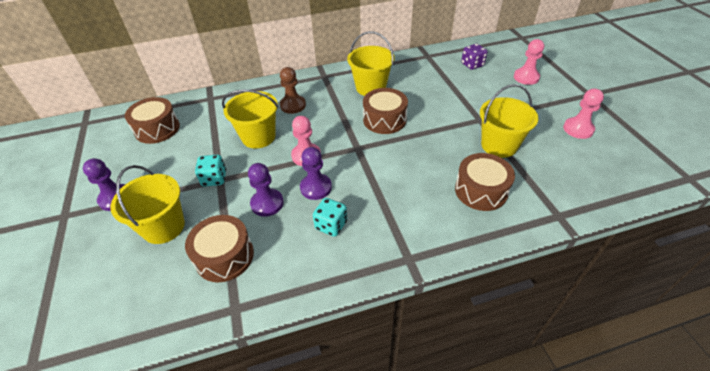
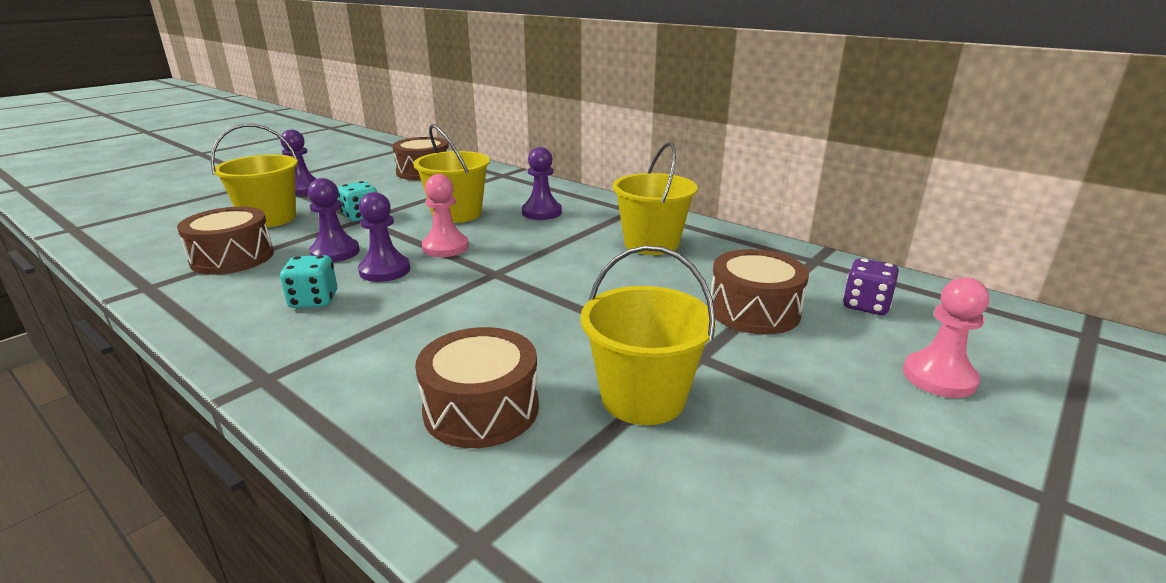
camera: 55 degrees right, 20 degrees down
(293, 105) = (542, 212): brown pawn -> purple pawn
(384, 119) = (585, 273): brown drum -> brown drum (754, 311)
(578, 129) = (854, 508): pink pawn -> none

